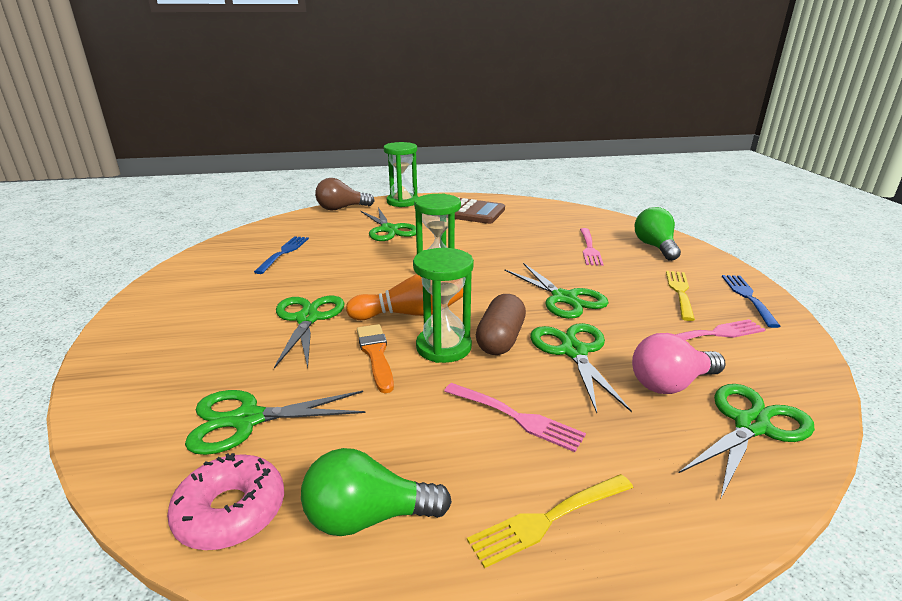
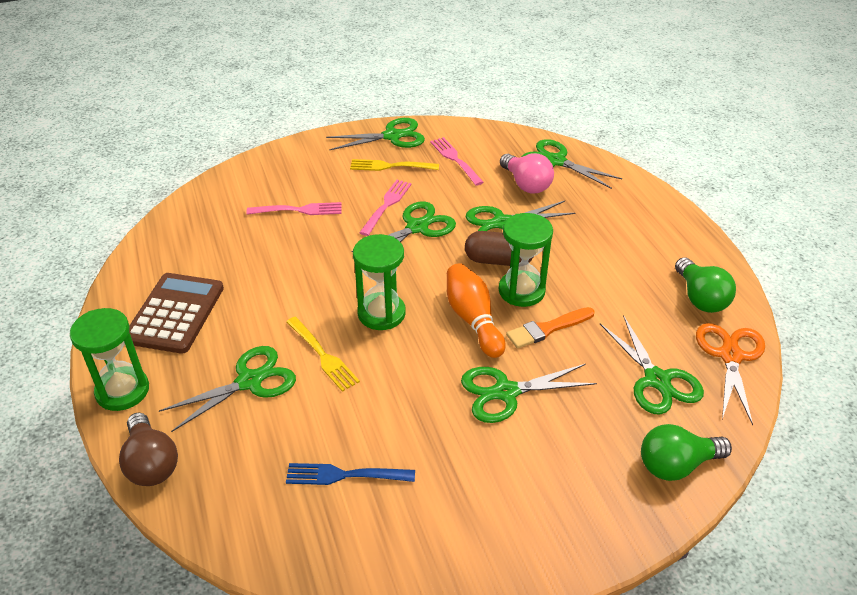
camera: 100 degrees left, 15 degrees up
(231, 511) = (730, 356): pink donut -> orange scissors
(515, 417) = (590, 248): pink fork -> pink fork (386, 206)
(549, 518) = (663, 233): yellow fork -> yellow fork (322, 355)
(655, 247) = (291, 169): green light bulb -> green light bulb (676, 465)
(748, 298) = (392, 136): blue fork -> green scissors

